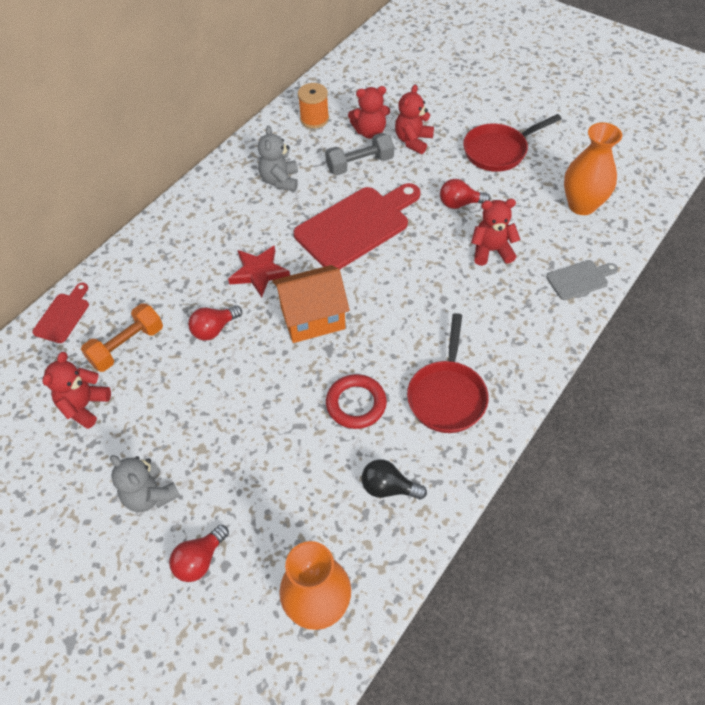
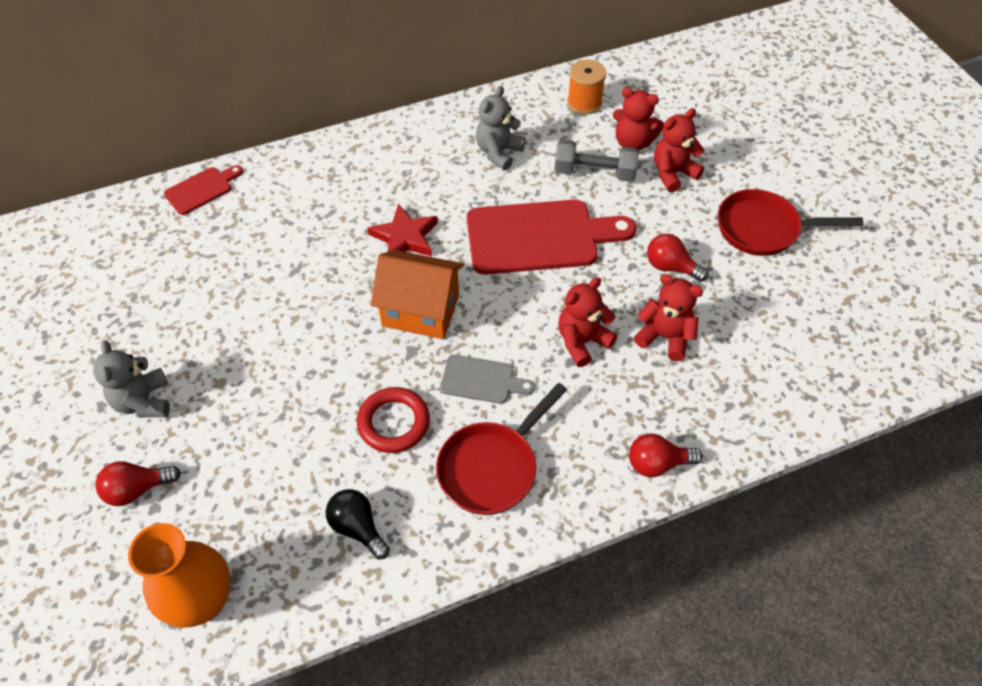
camera: 30 degrees right, 0 degrees up
(84, 406) = (154, 285): red teddy bear -> red teddy bear (582, 341)
(127, 346) = (232, 247): orange dumbbell -> none
(214, 329) = (320, 272): red light bulb -> red light bulb (657, 463)
(579, 279) = (743, 422): grey cutting board -> grey cutting board (481, 380)
(582, 205) = (815, 338): orange vase -> none

